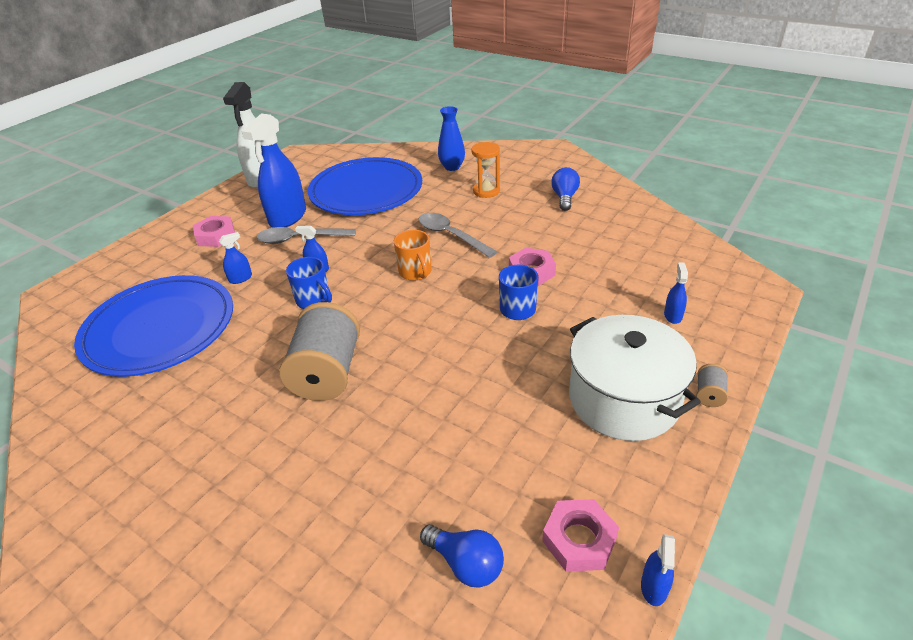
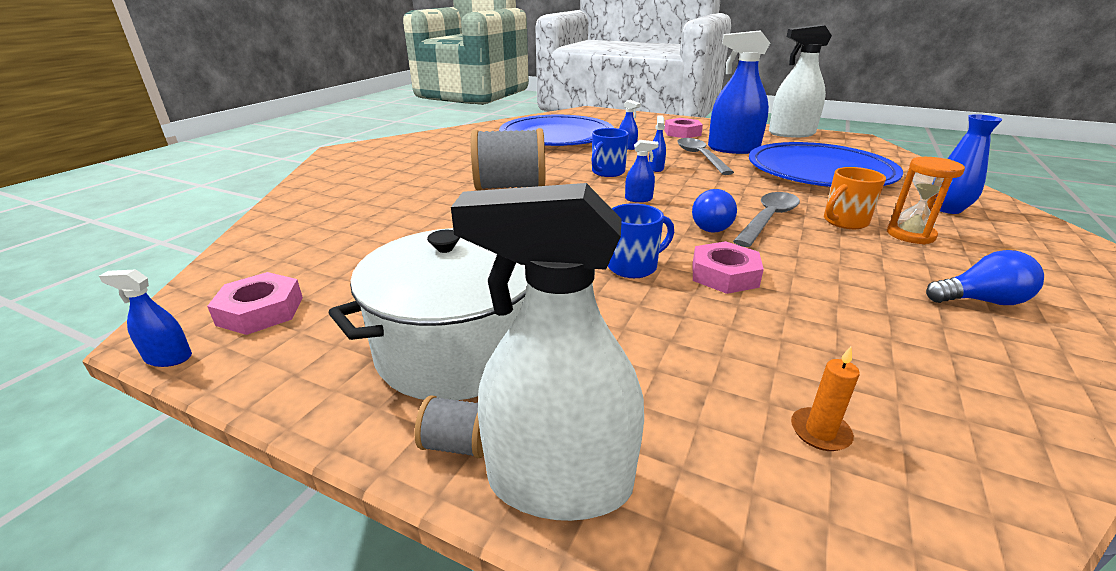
camera: 80 degrees right, 10 degrees down
(415, 272) = (676, 207): orange mug -> orange mug (844, 222)
(466, 563) = (276, 256): blue light bulb -> blue light bulb (713, 226)
(673, 315) = (672, 417): blue spray bottle -> blue spray bottle (638, 199)
(674, 274) = (820, 432): none -> orange candle
(724, 357) = (559, 483): none -> white spray bottle

